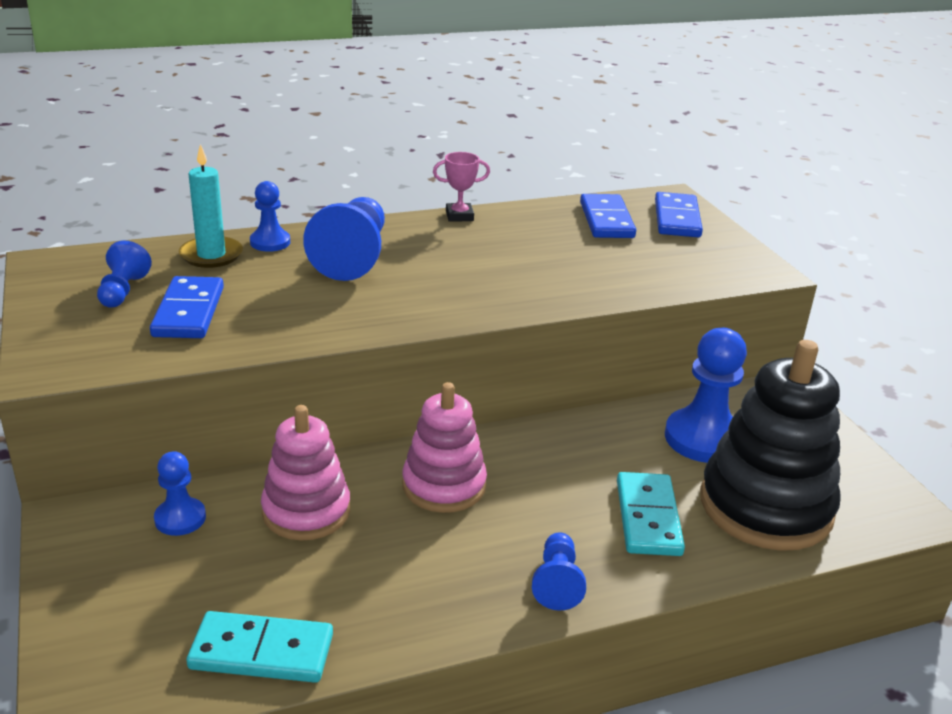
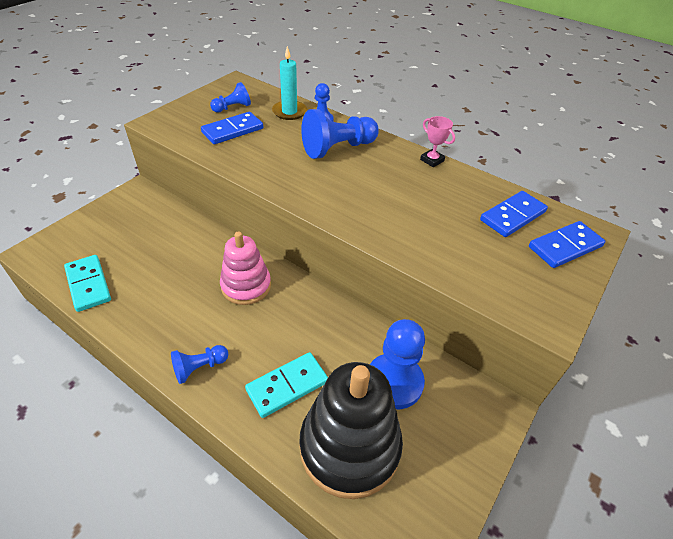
camera: 55 degrees right, 15 degrees up
(180, 518) = (157, 217): blue pawn -> none
(306, 511) = (190, 250): pink stacking toy -> none

